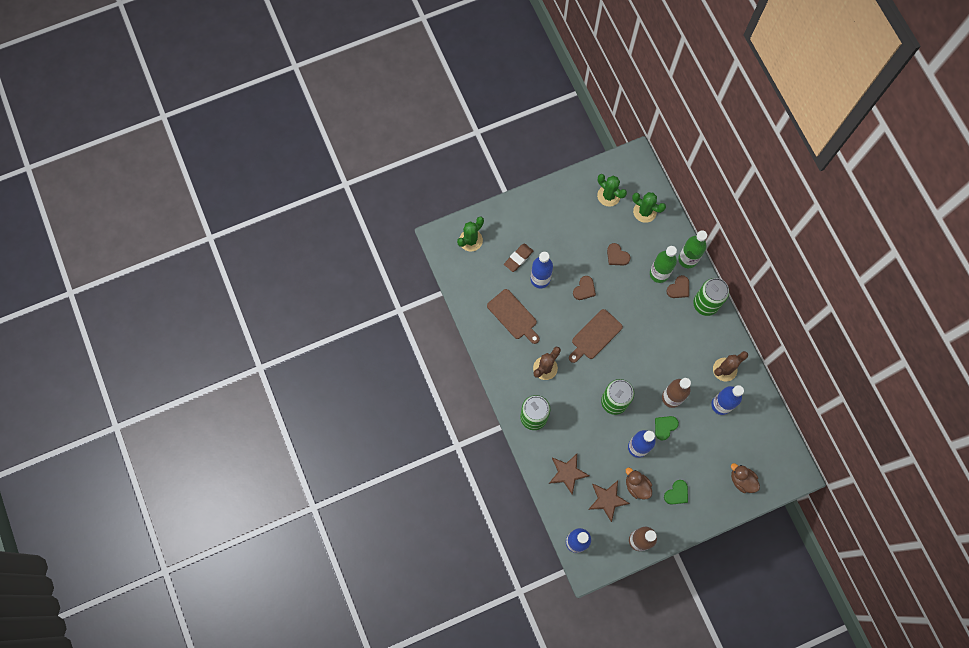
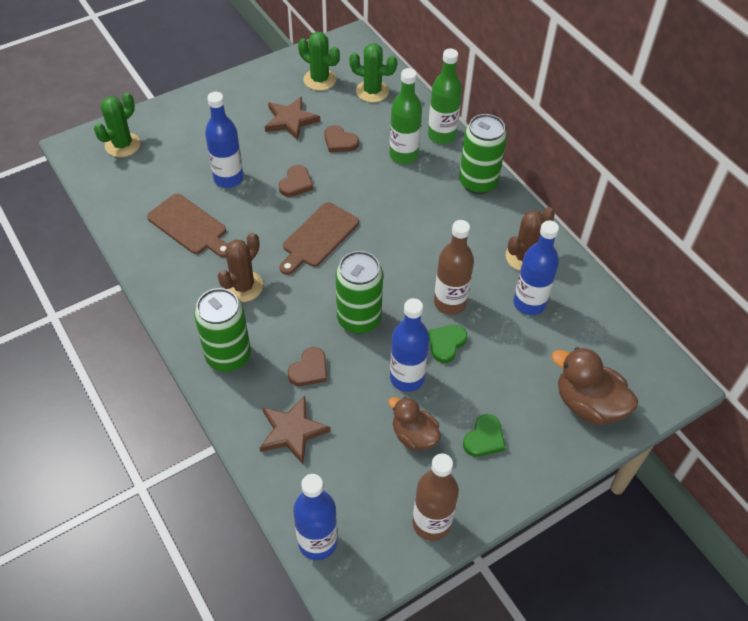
camera: 10 degrees left, 20 degrees down
(518, 258) = (194, 158): brown eraser -> none
(607, 500) = (366, 464): brown star -> brown star (290, 120)
(678, 288) = (435, 168): brown heart -> brown heart (309, 370)
(742, 480) = (588, 404): brown duck -> brown duck, size x1.51

